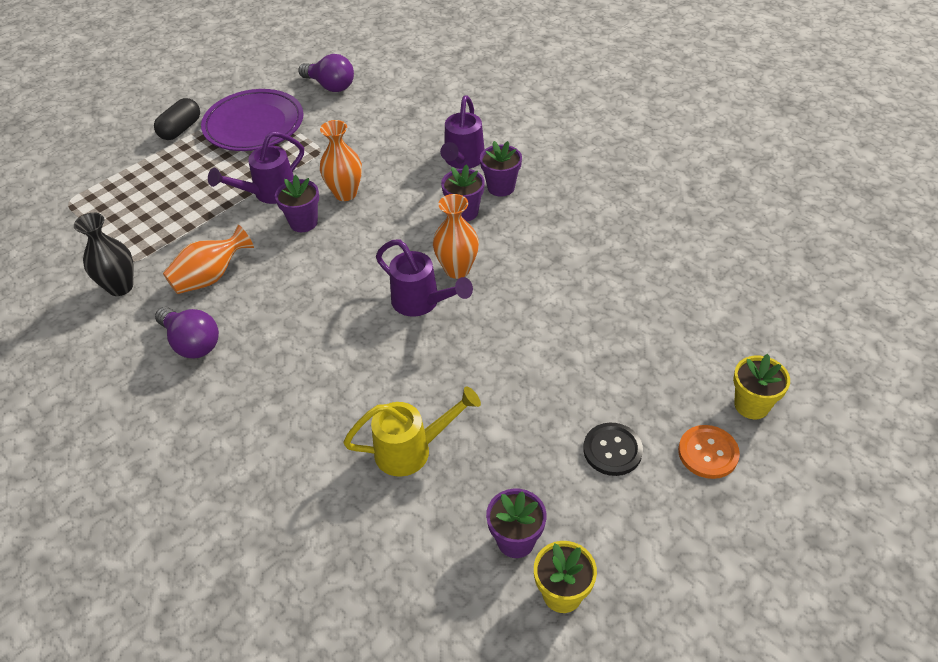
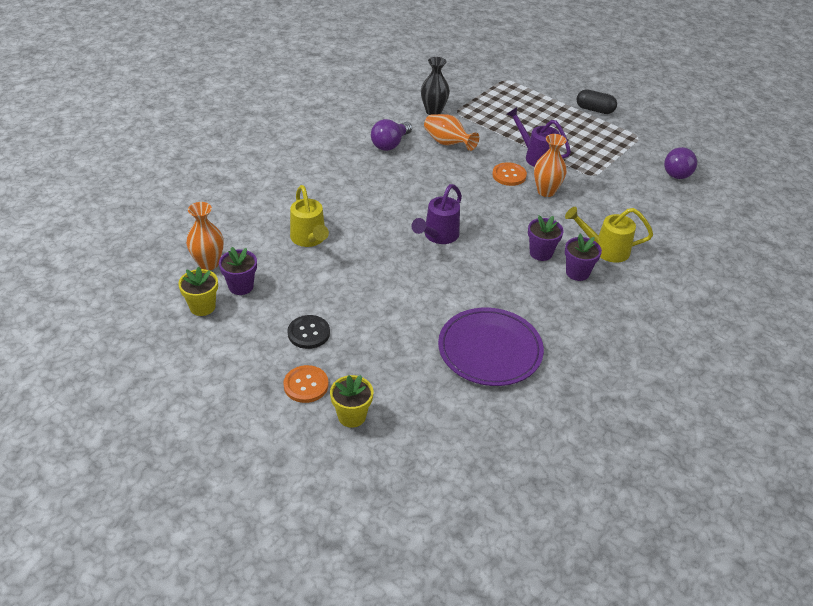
camera: 80 degrees right, 5 degrees down
(254, 125) = (612, 140): purple plate -> purple plate (490, 350)
(303, 222) = (509, 175): purple flower pot -> orange button
(457, 269) = (475, 252): orange vase -> orange vase (208, 263)
(462, 161) = (605, 249): purple watering can -> yellow watering can

